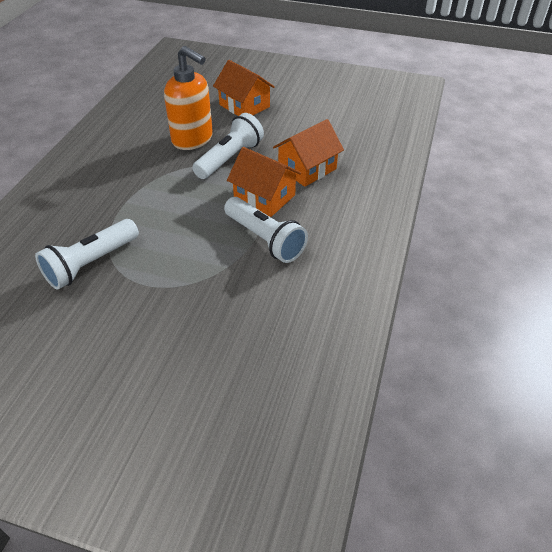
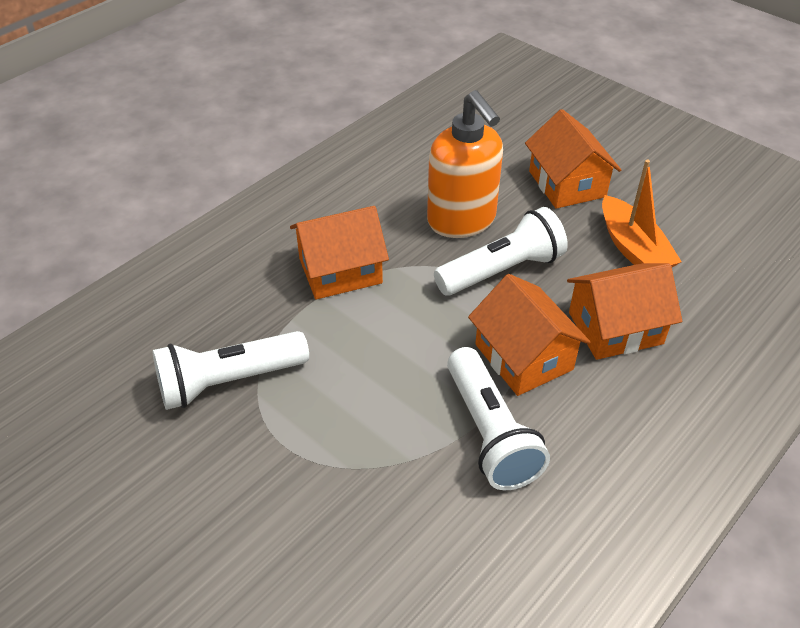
camera: 25 degrees right, 0 degrees up
(131, 185) = (340, 271): none -> orange house
(297, 128) = (633, 248): none -> orange boat

